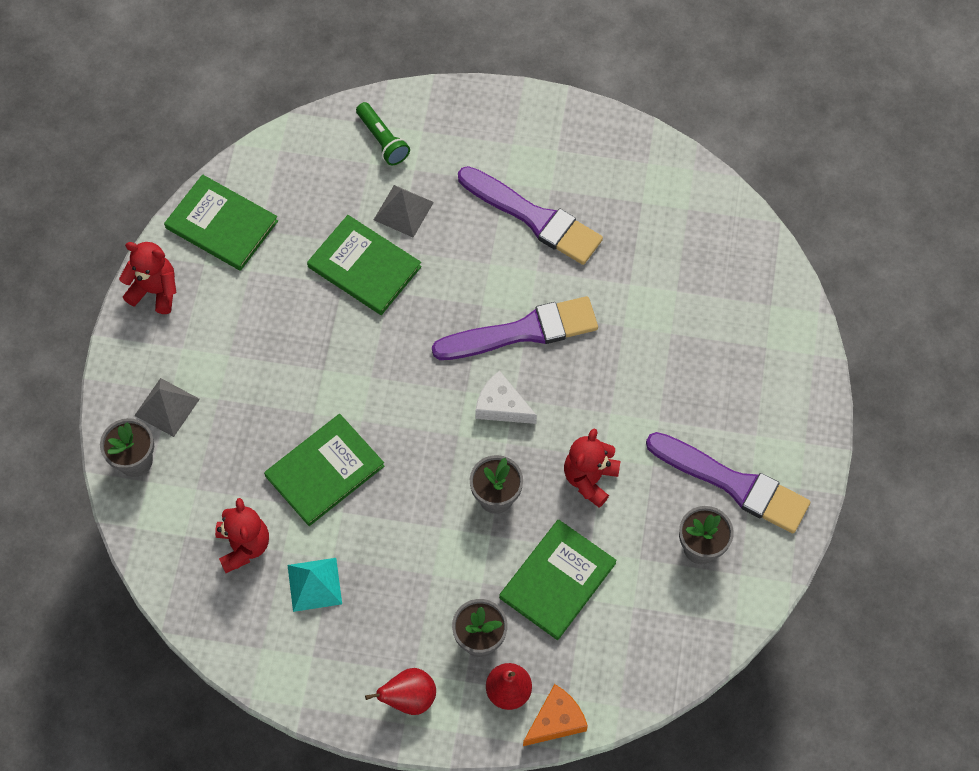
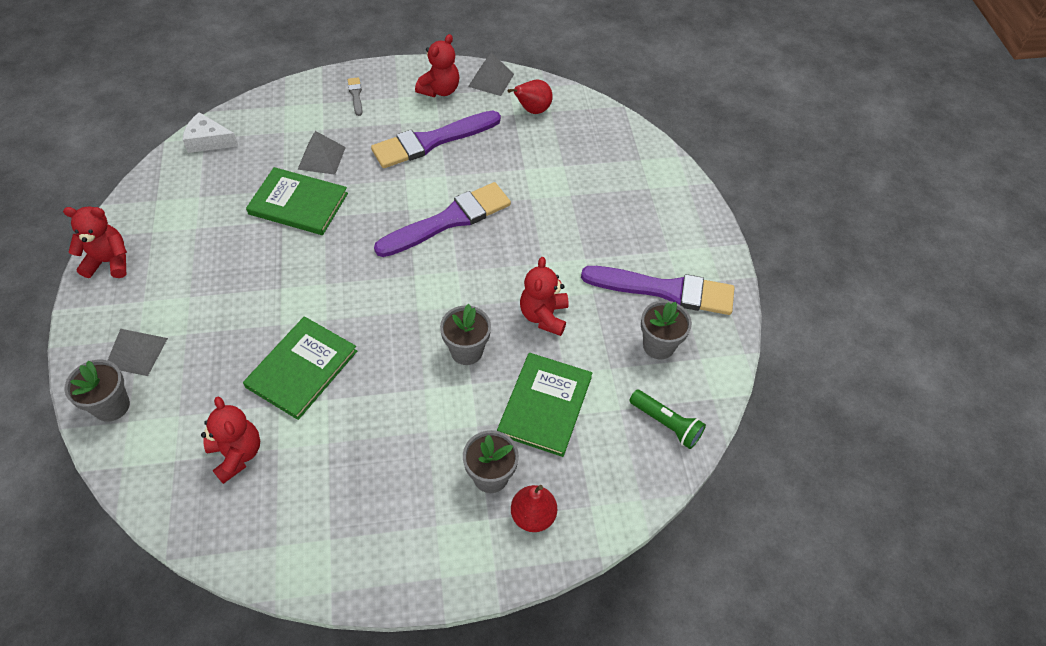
camera: 20 degrees left, 10 degrees down
(221, 225) = (163, 200): green book -> none
(314, 584) = (316, 470): turquoise pyramid -> none
(382, 140) = (291, 115): green flashlight -> green flashlight (666, 424)
(409, 698) = (438, 551): red pear -> red pear (532, 110)
(463, 129) = (356, 95): none -> grey brush
(501, 406) = (448, 279): white cheese -> white cheese (208, 141)
(534, 218) = (431, 141): purple brush -> purple brush turned 135 degrees clockwise
(556, 720) = (587, 530): orange cheese -> none
(564, 145) = (440, 90): none -> red teddy bear
(630, 144) = (491, 80): none -> grey pyramid

